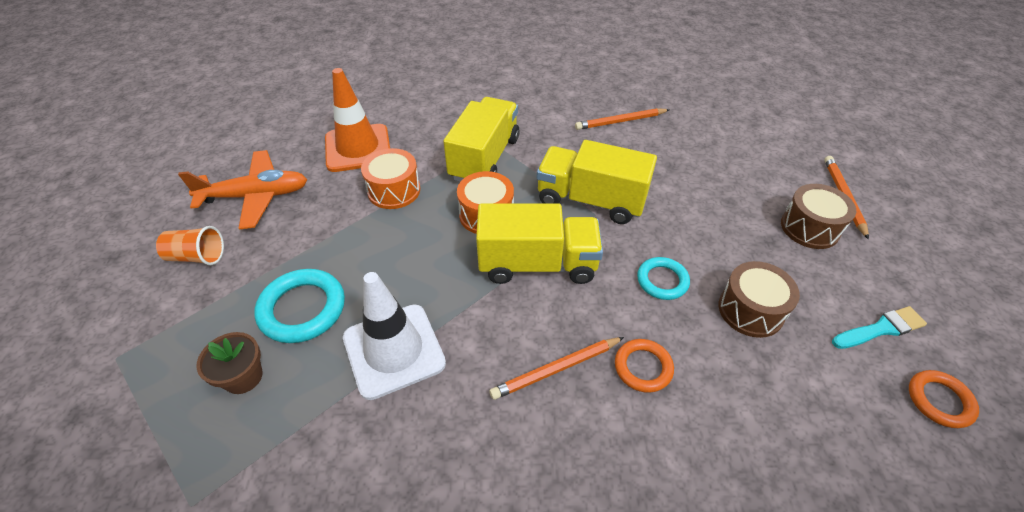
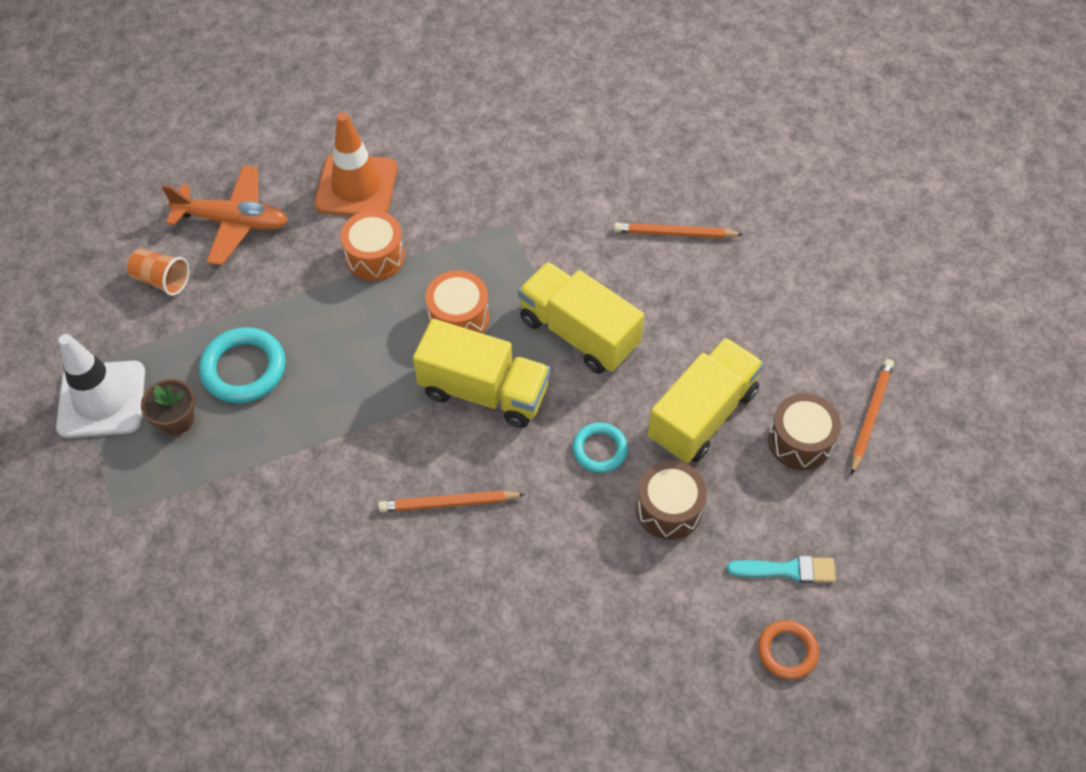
camera: 20 degrees right, 10 degrees up
(394, 350) = (312, 437): white traffic cone -> white traffic cone (102, 399)
(484, 158) = (489, 241): yellow truck -> yellow truck (702, 415)
(643, 367) = (529, 528): orange ring -> none

